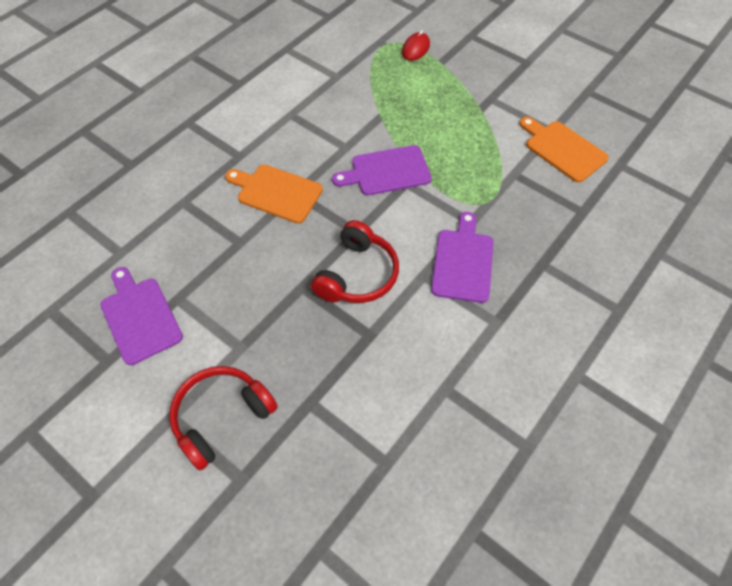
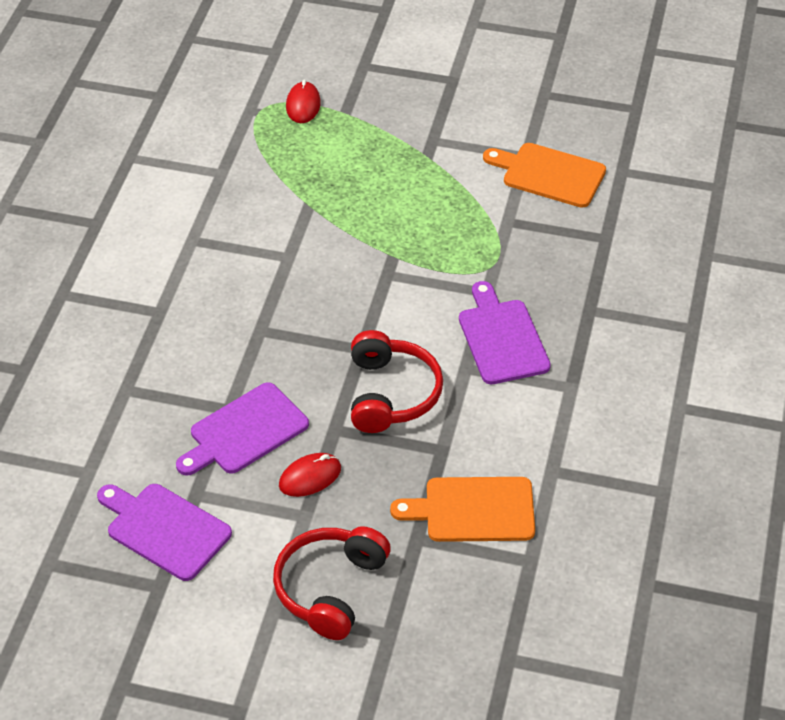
camera: 25 degrees left, 10 degrees down
(262, 318) = (310, 477): none -> red mouse
(276, 192) = (236, 338): orange cutting board -> orange cutting board (473, 510)
(387, 171) = (356, 268): purple cutting board -> purple cutting board (244, 431)

